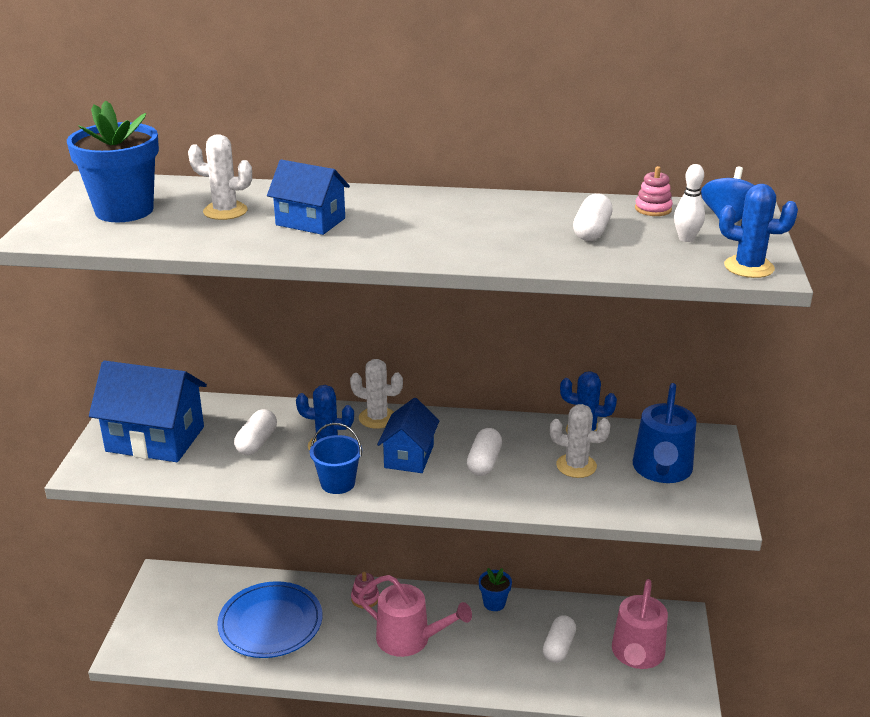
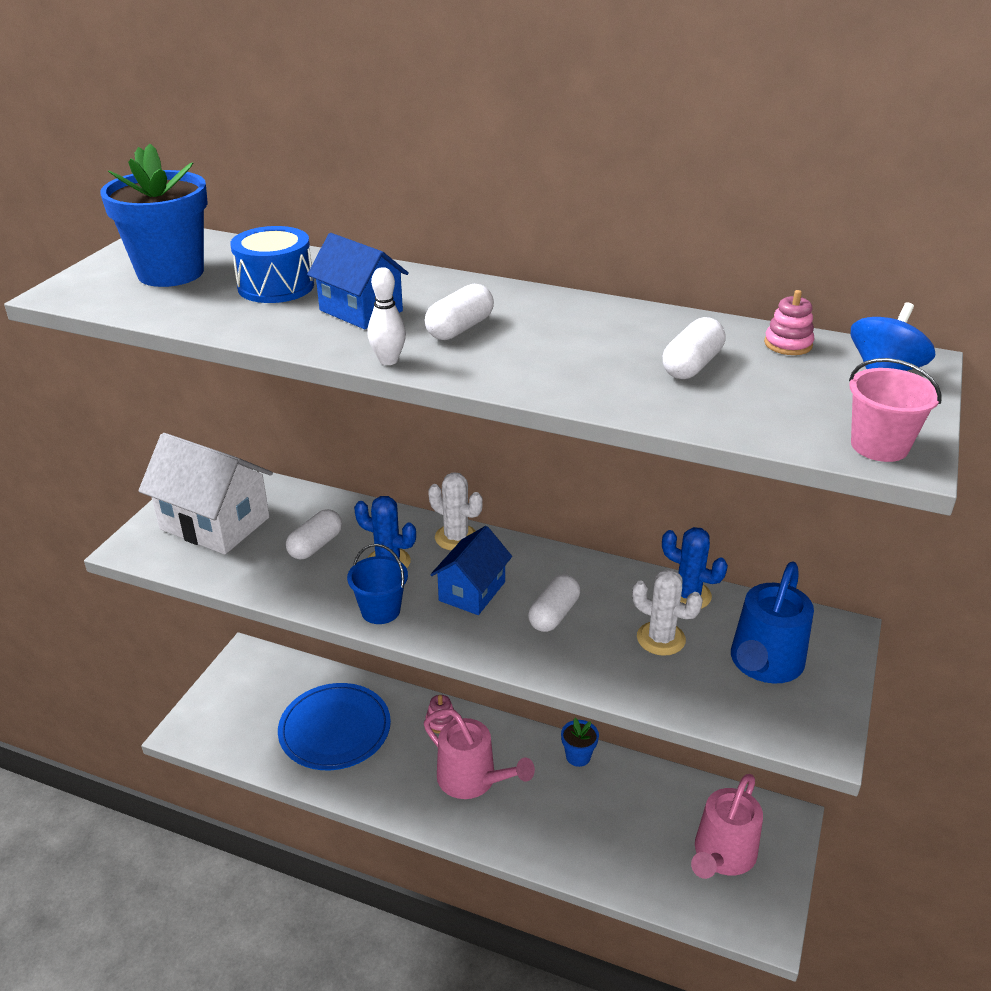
camera: 15 degrees right, 5 degrees up
(155, 439) = (215, 523): blue house -> white house
(225, 211) = (276, 286): white cactus -> blue drum
(558, 647) = (633, 826): white capsule -> white capsule (460, 328)
(686, 239) = (812, 392): white bowling pin -> white bowling pin (388, 360)
(749, 267) = (879, 446): blue cactus -> pink bucket

